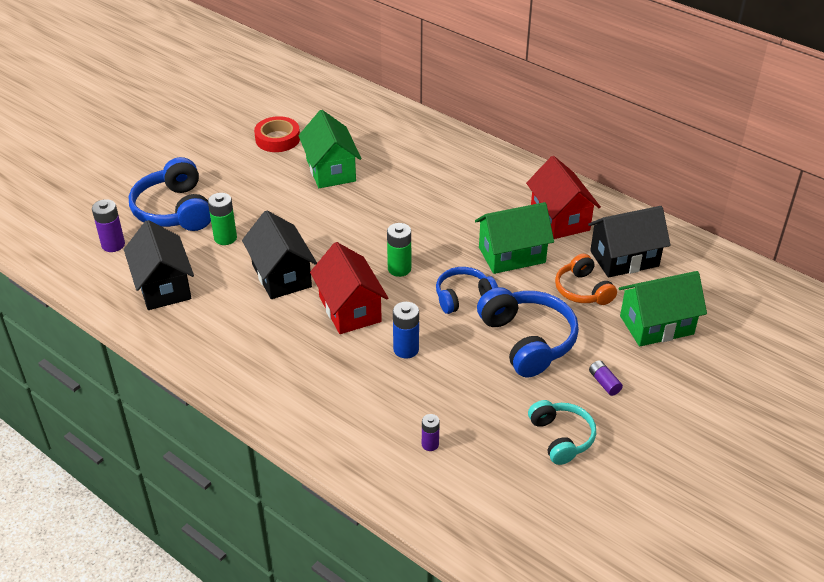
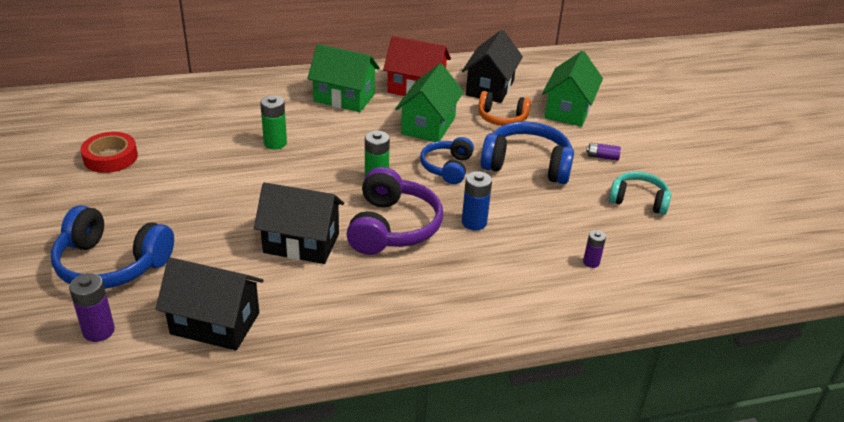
camera: 55 degrees left, 5 degrees down
(225, 238) = (202, 251): green battery -> green battery (275, 143)
(331, 170) = (202, 152): green house -> green house (344, 98)
(350, 309) = (392, 227): red house -> purple headphones

